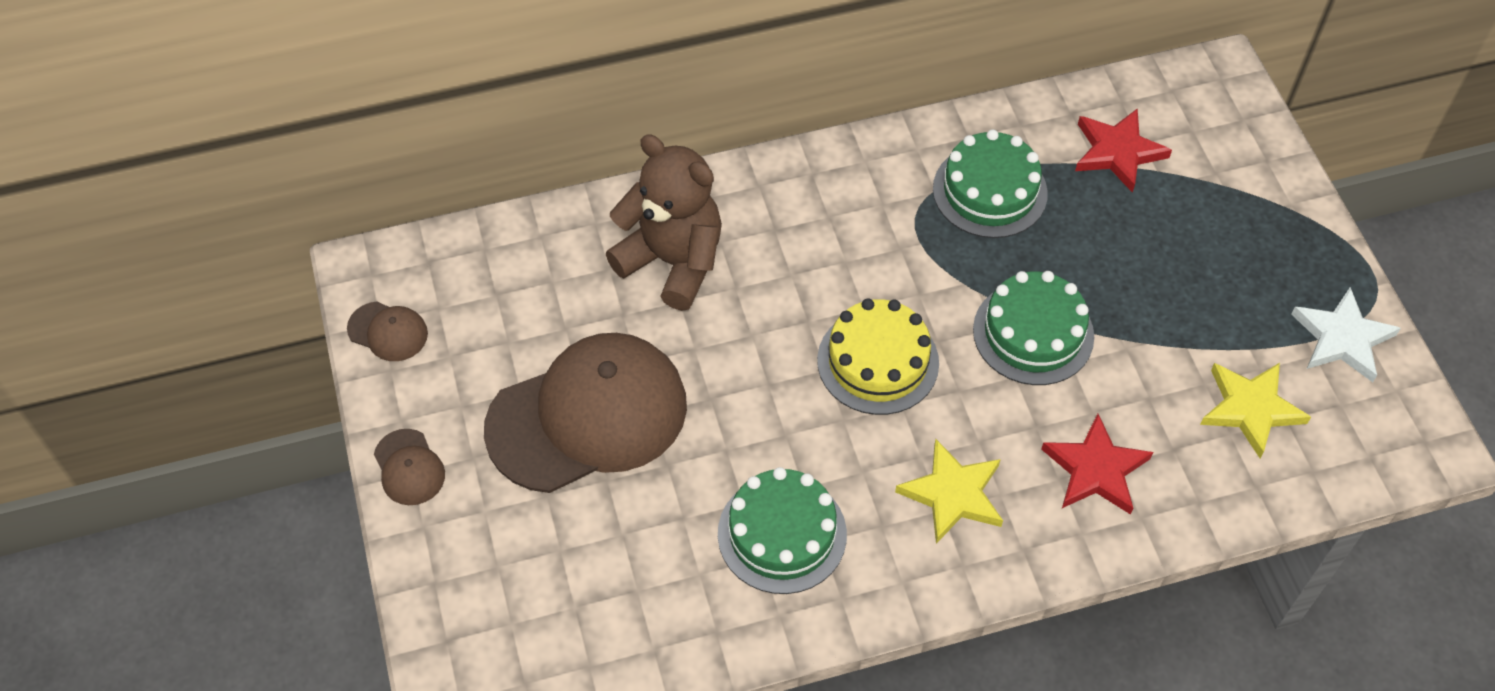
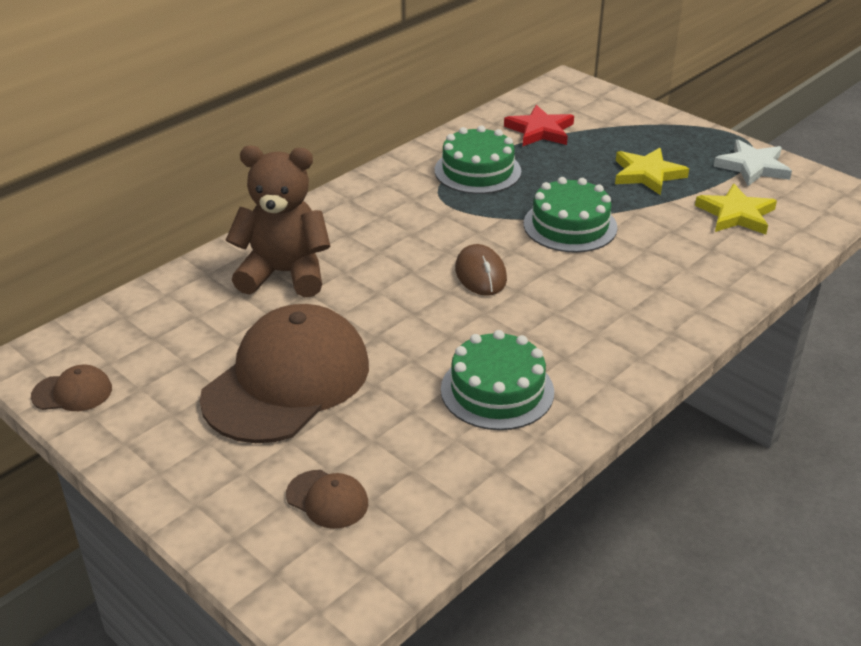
camera: 30 degrees left, 20 degrees down
(409, 468) = (153, 470): brown cap -> brown cap (327, 499)
(878, 361) = (480, 274): yellow cake -> brown mouse
(953, 494) = (596, 322): yellow star -> yellow star (647, 174)
(1095, 469) = (675, 275): red star -> none

